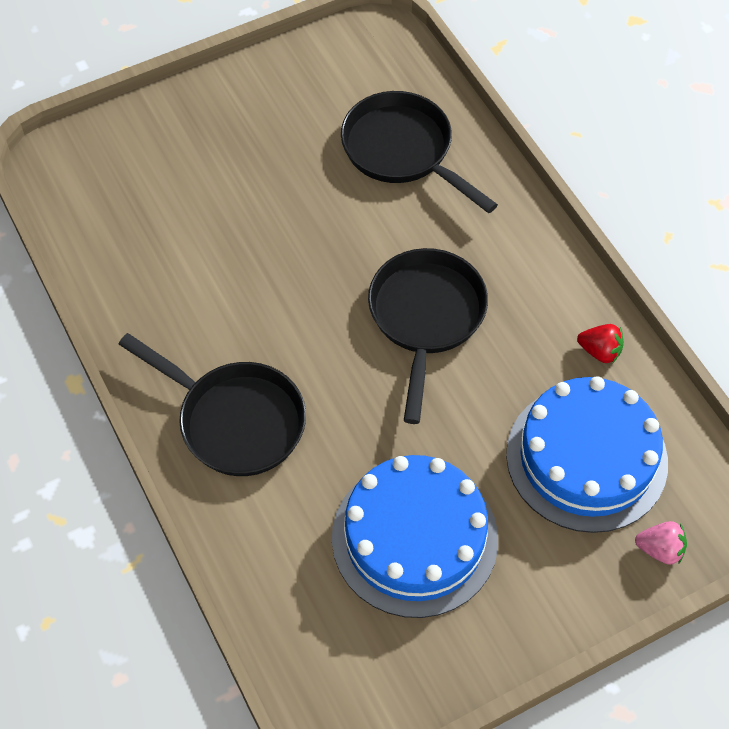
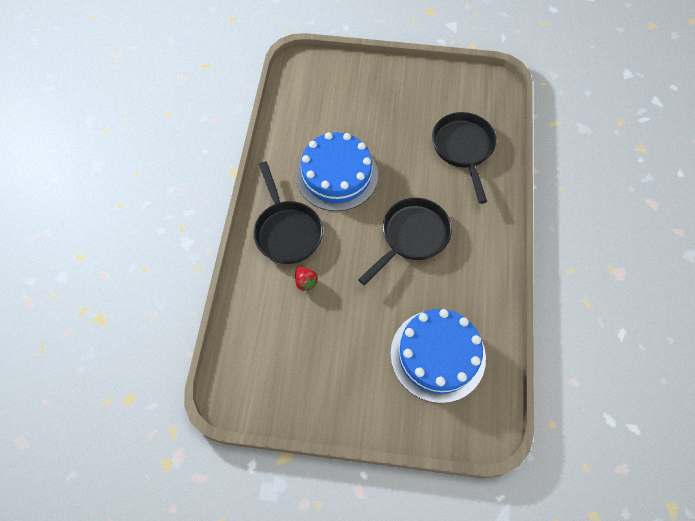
camera: 35 degrees right, 5 degrees up
(414, 538) = (325, 338): blue cake -> blue cake (336, 175)
(600, 351) = (486, 307): red strawberry -> red strawberry (305, 282)
(660, 549) = (439, 425): pink strawberry -> none

